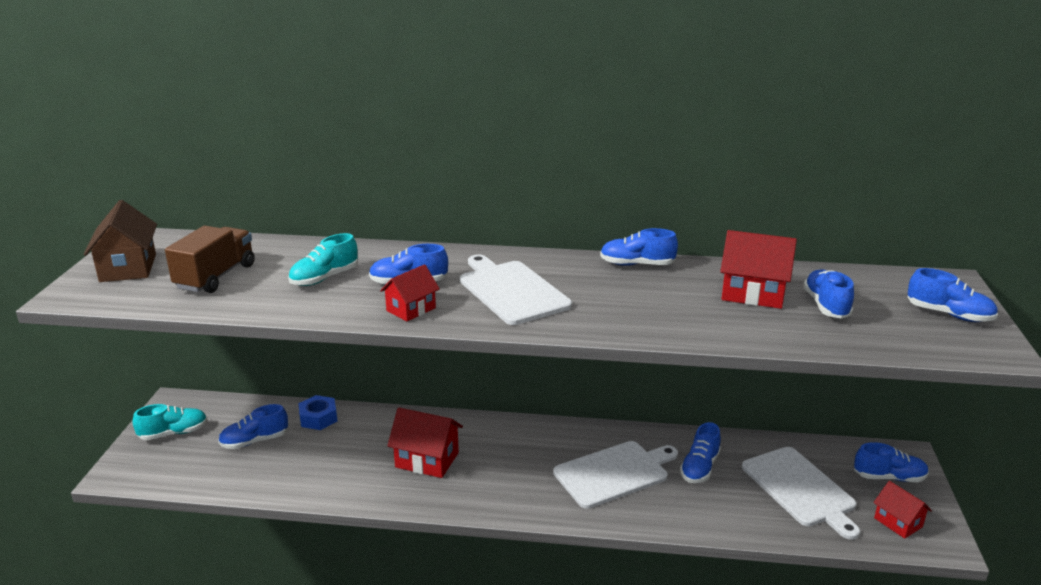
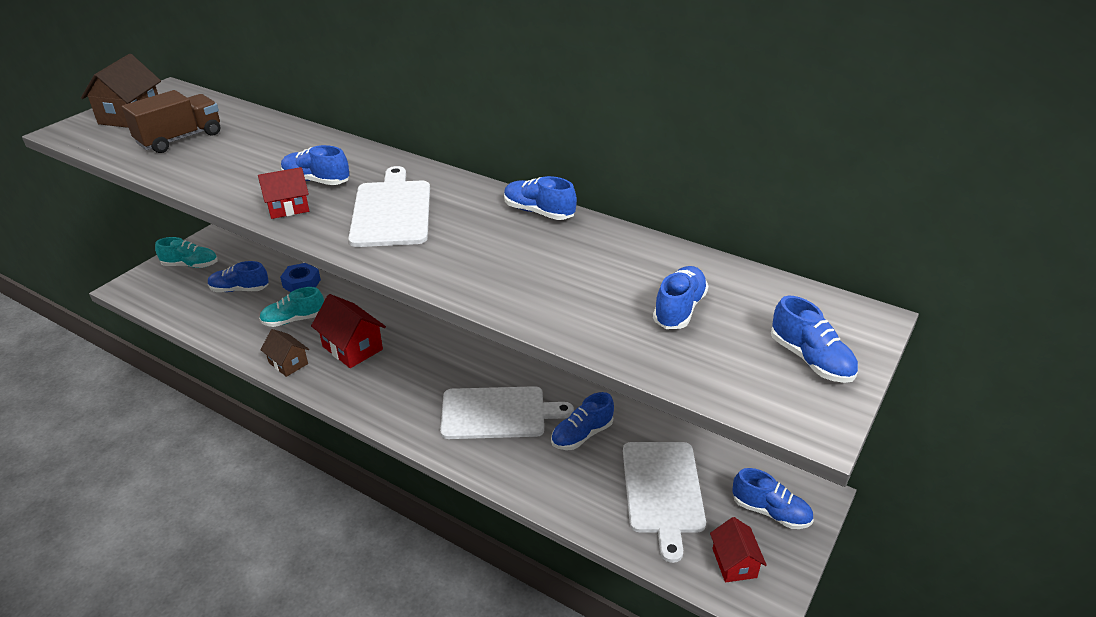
camera: 25 degrees right, 10 degrees up
(324, 278) = (256, 160): turquoise shoe -> turquoise shoe (294, 320)
(374, 492) = (288, 363): none -> brown house
(753, 293) = (617, 274): red house -> none

